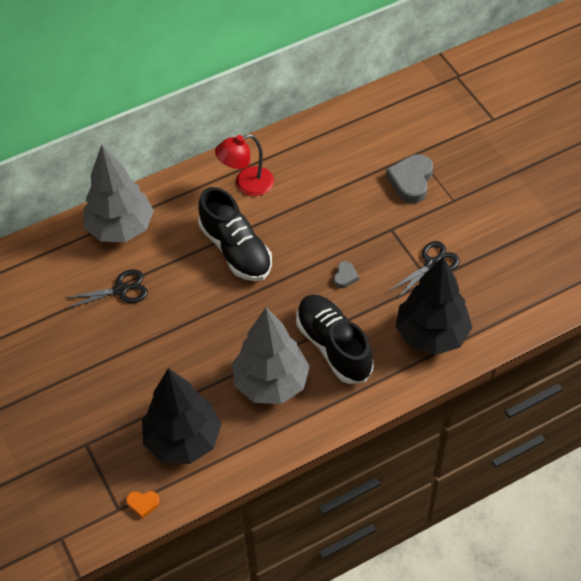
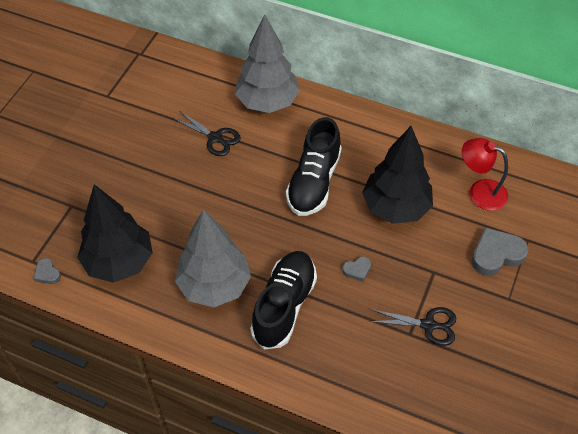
camera: 50 degrees right, 0 degrees up
(143, 504) = (47, 273): orange heart -> grey heart
(246, 184) = (379, 148): red lamp -> red lamp (480, 192)
(431, 335) = (357, 371): black tree -> black tree (395, 207)

